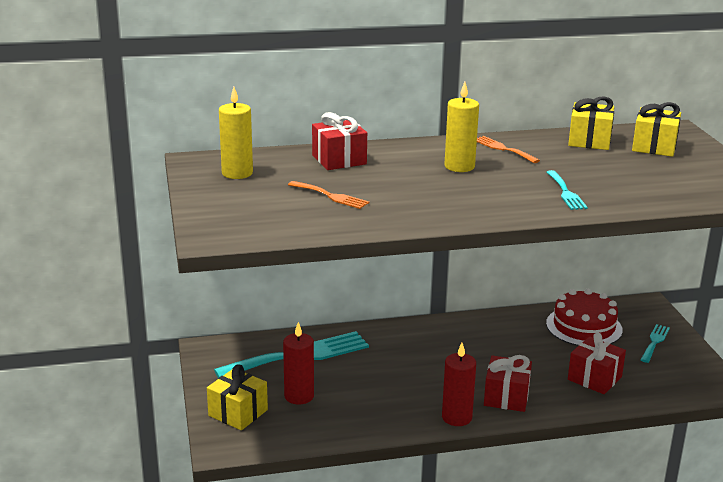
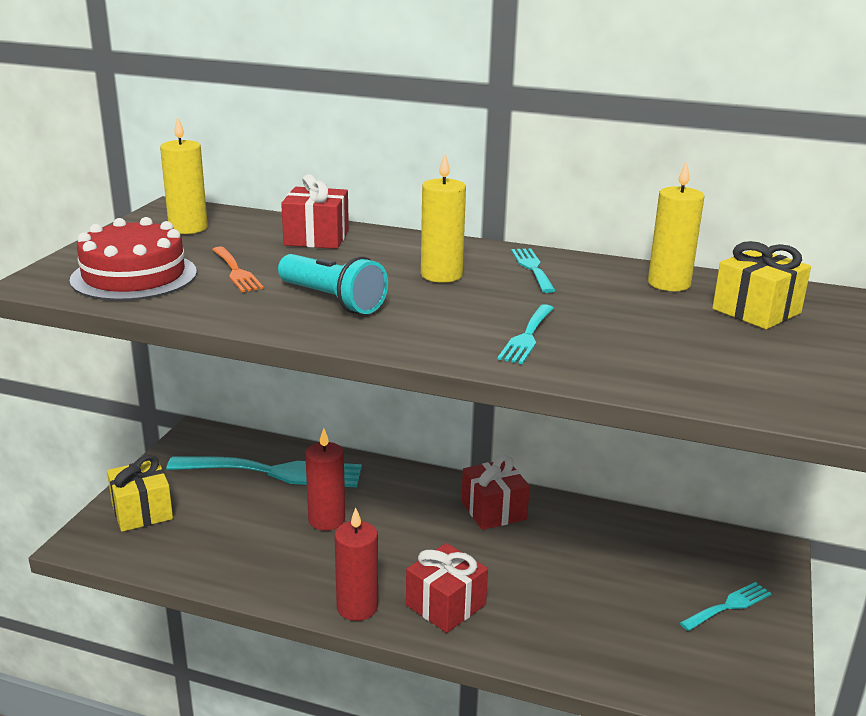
camera: 30 degrees right, 0 degrees up
(299, 396) = (220, 516): red candle -> red candle (326, 520)
(424, 199) = (332, 300): none -> turquoise flashlight
(503, 149) = (532, 268): orange fork -> turquoise fork
(584, 327) = (647, 551): red cake -> red cake (134, 276)
(589, 141) = (669, 284): yellow gift -> yellow candle
(594, 378) = (588, 624): red gift -> red gift (493, 510)

